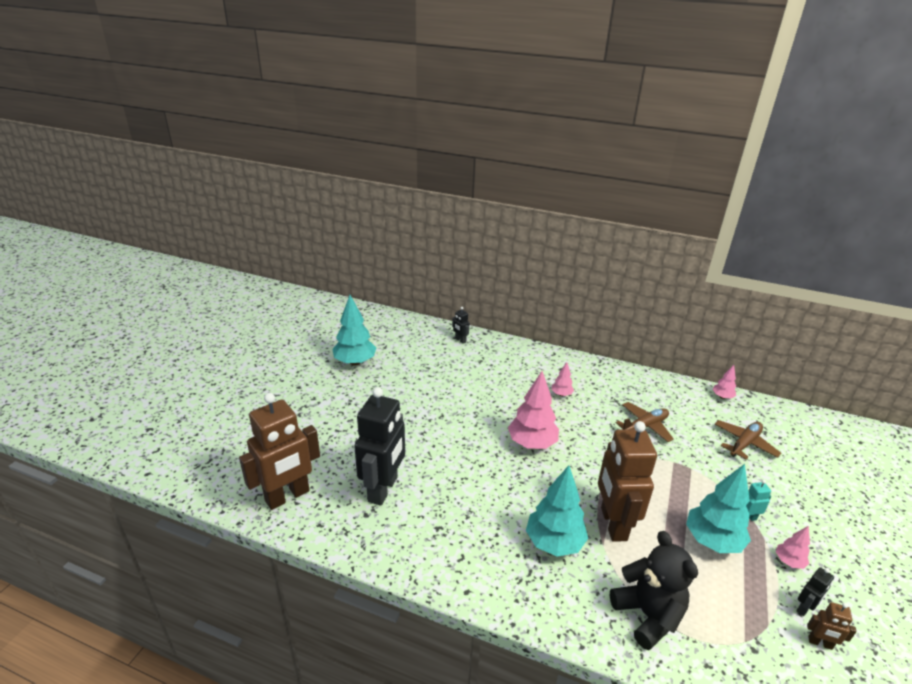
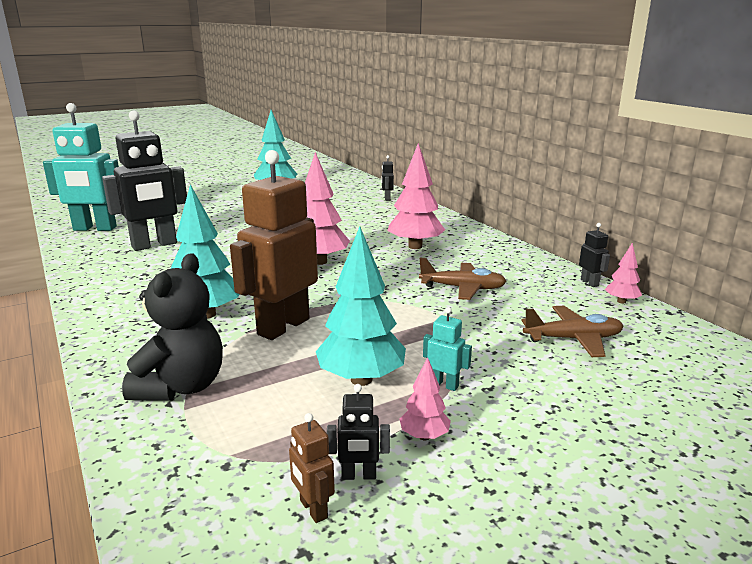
camera: 40 degrees right, 10 degrees down
(287, 496) = (94, 229): brown robot -> turquoise robot
(561, 394) = (415, 246): pink tree -> pink tree, size x2.03
(690, 386) = (589, 283): none -> black robot

